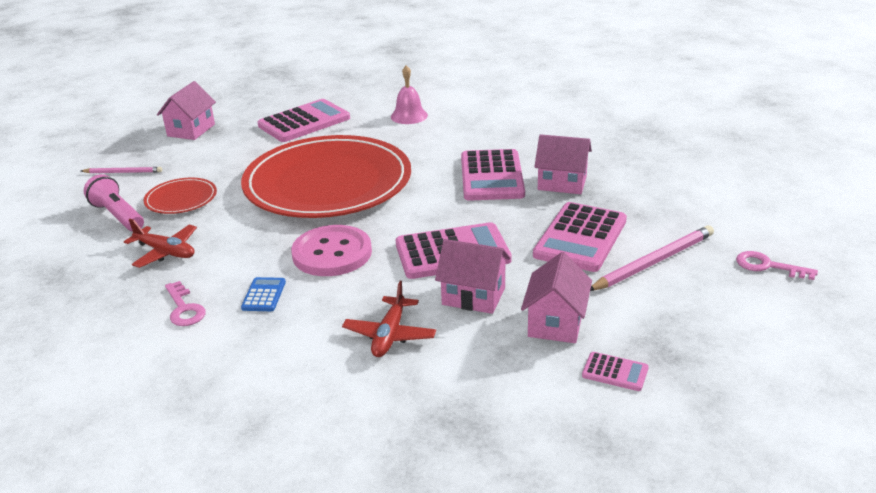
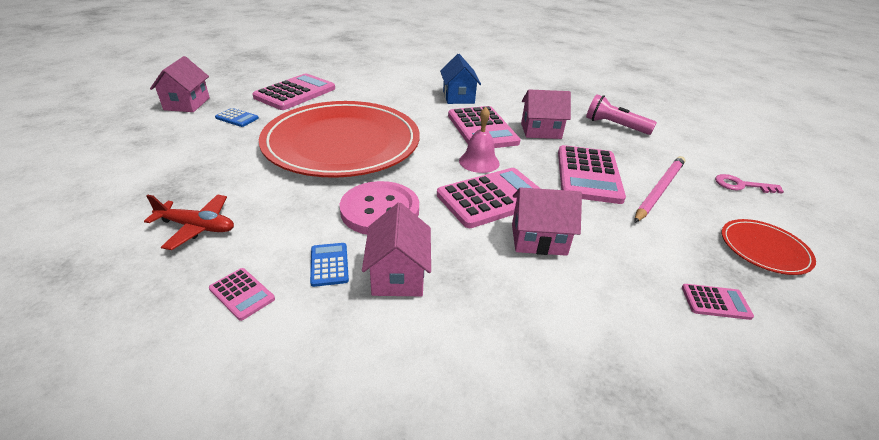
camera: 20 degrees left, 5 degrees up
(118, 216) = (128, 192): pink flashlight -> pink flashlight (615, 126)
(123, 172) = (123, 146): pink pencil -> none
(181, 199) = (197, 168): red plate -> red plate (764, 249)
(184, 309) = (242, 294): pink key -> pink calculator
(234, 149) = (237, 118): none -> blue calculator
(390, 335) = (485, 293): red plane -> none
(409, 116) = (385, 85): pink bell -> pink bell (479, 162)
(488, 135) = (458, 97): none -> blue house
(555, 323) = (627, 257): pink house -> pink house (398, 275)

